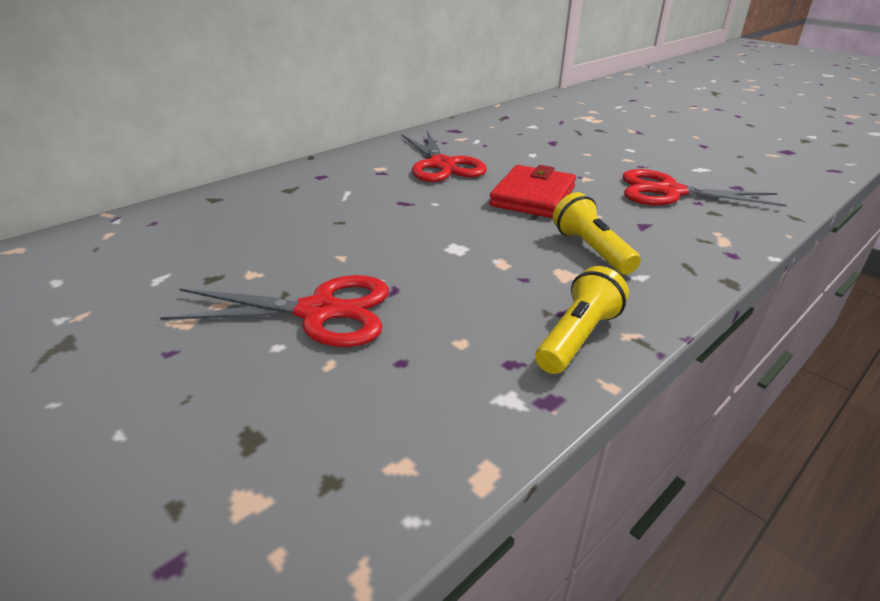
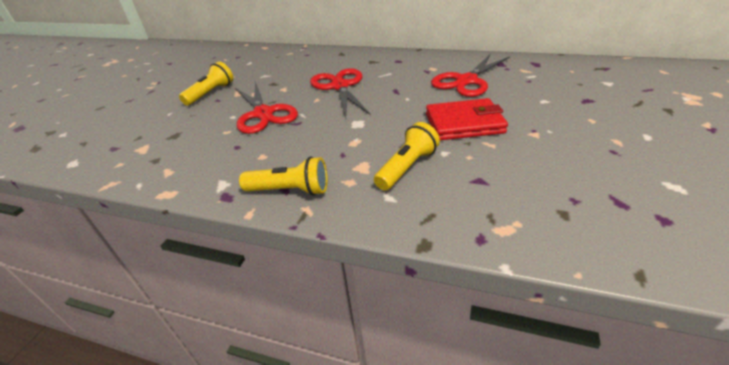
camera: 65 degrees right, 5 degrees up
(121, 355) = (211, 93): none -> yellow flashlight
(670, 192) = (573, 179): red scissors -> red scissors (339, 86)

